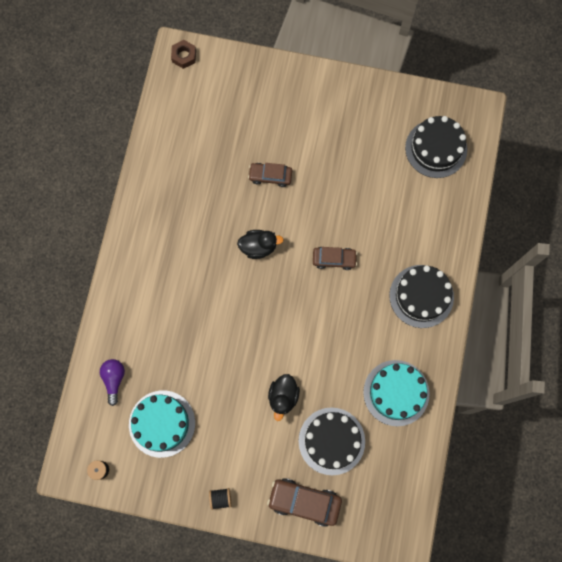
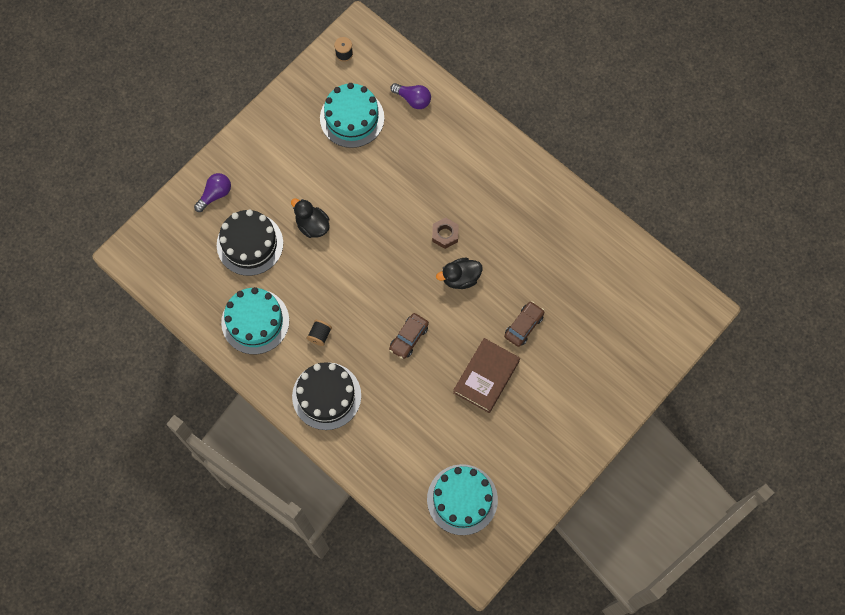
camera: 120 degrees right, 5 degrees down
(184, 56) = (695, 313): brown nut -> brown nut (445, 235)
(220, 498) = (261, 132): black spool -> black spool (320, 335)
(258, 247) = (460, 278): black duck -> black duck turned 45 degrees clockwise
(304, 502) = (215, 194): brown car -> purple light bulb
(329, 182) = (486, 377): none -> brown book
(436, 148) = (462, 499): black cake -> turquoise cake

